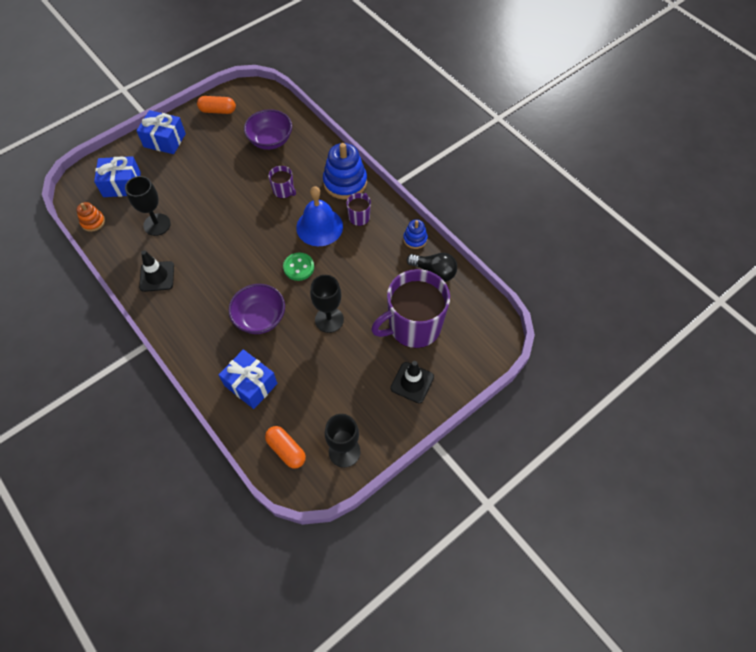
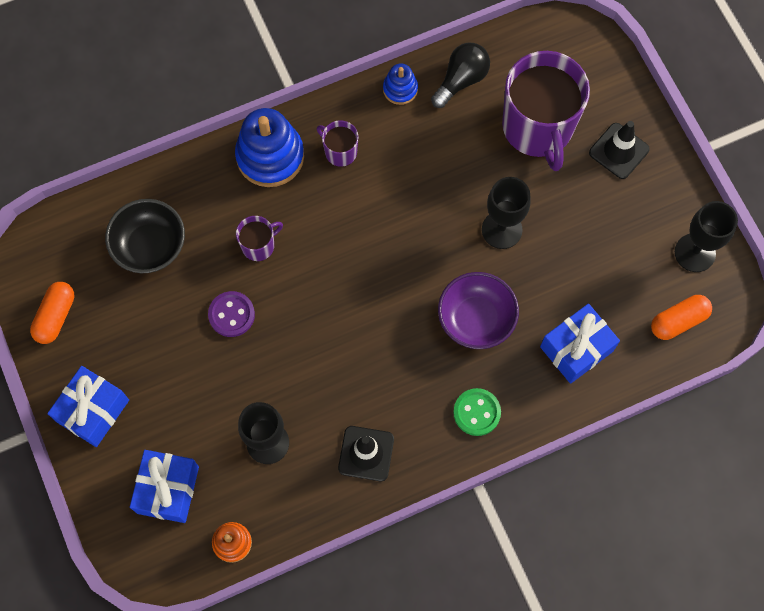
camera: 75 degrees left, 10 degrees up
(235, 188) = (231, 315): none -> purple button
(270, 140) = (150, 246): purple bowl -> black bowl
(298, 267) = (405, 252): green button -> green button (476, 412)
(319, 227) = (341, 209): blue bell -> none

